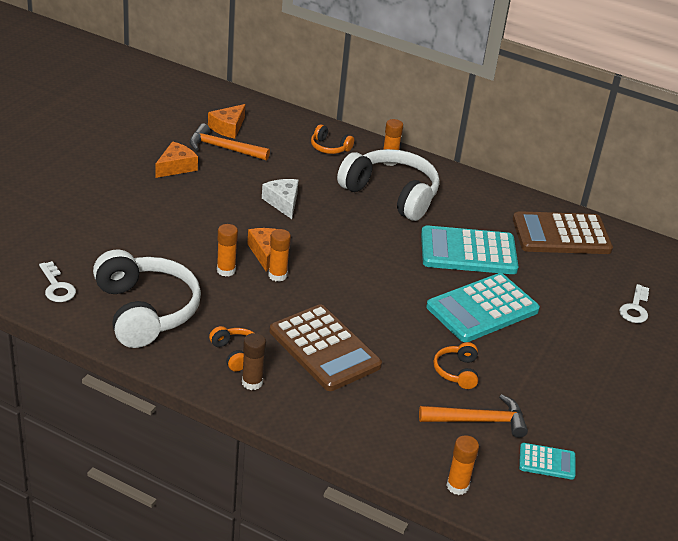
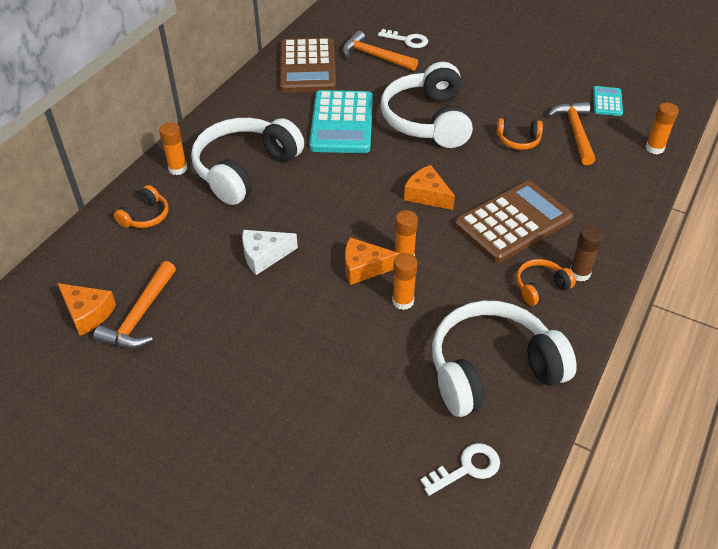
camera: 85 degrees left, 10 degrees up
(176, 167) = (184, 363): orange cheese -> orange cheese (427, 195)
(482, 309) = (427, 120): turquoise calculator -> white headphones
(594, 281) = (375, 56): none -> orange hammer

